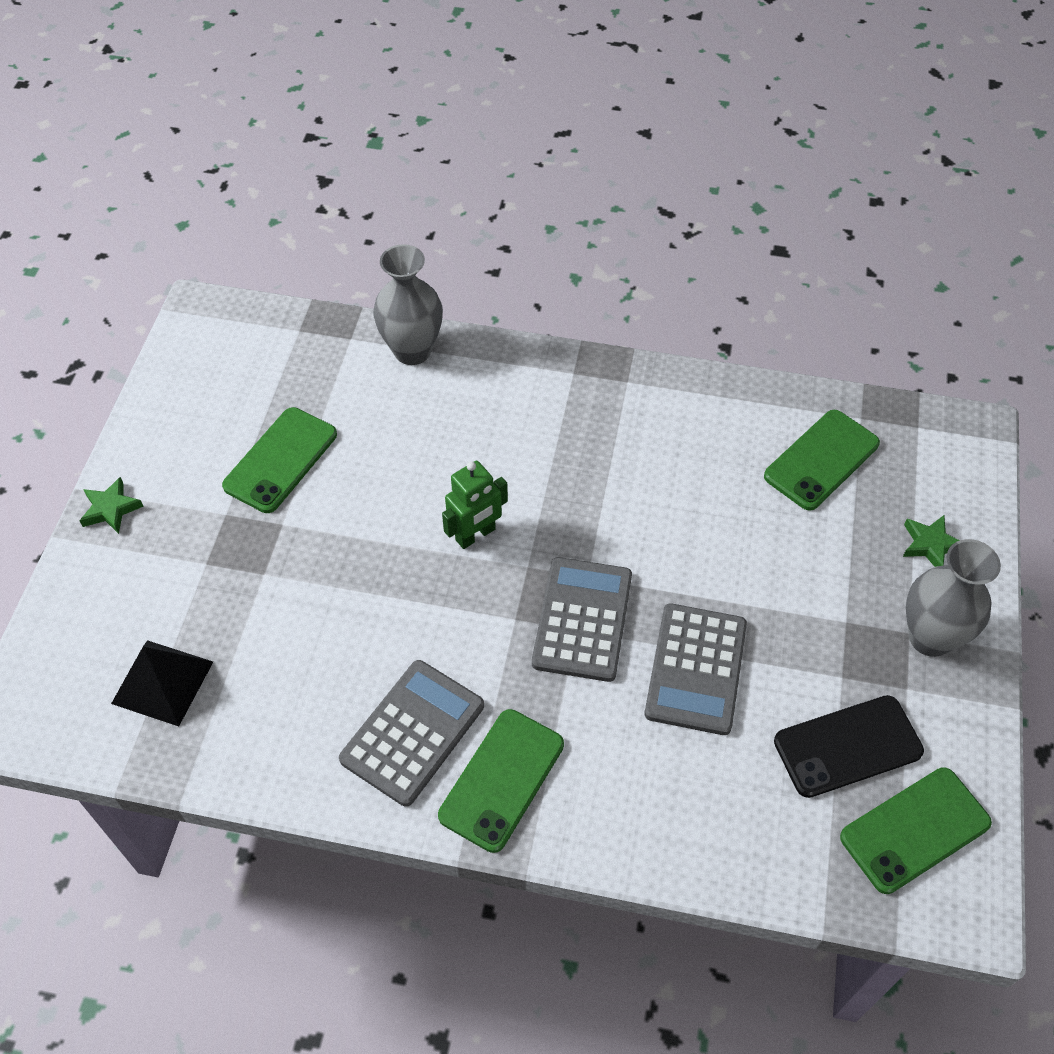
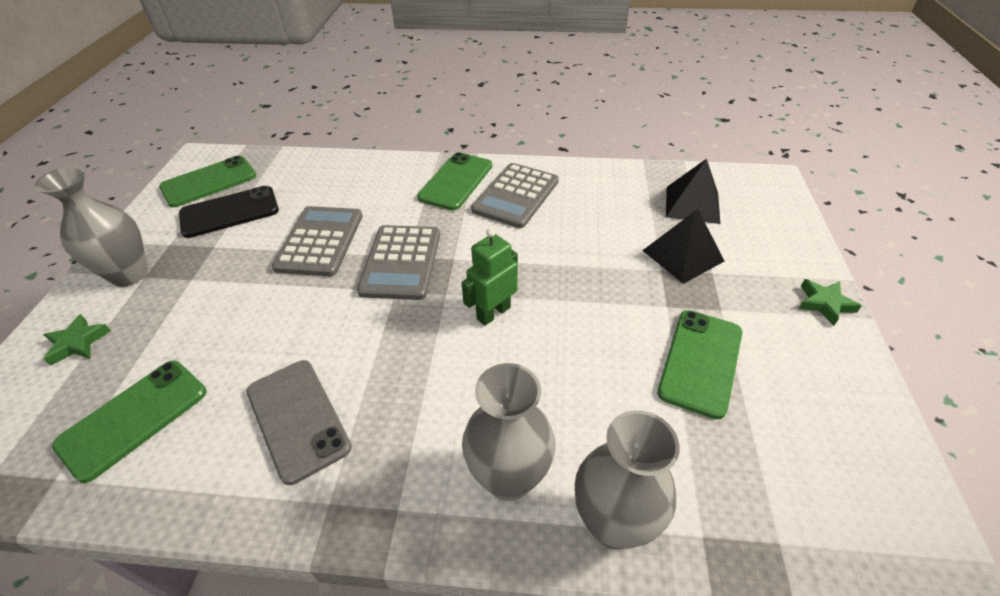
camera: 175 degrees right, 10 degrees down
(226, 591) = (683, 255): none -> black pyramid
(484, 385) = (509, 478): none -> grey vase
(668, 445) = (298, 419): none -> grey phone

